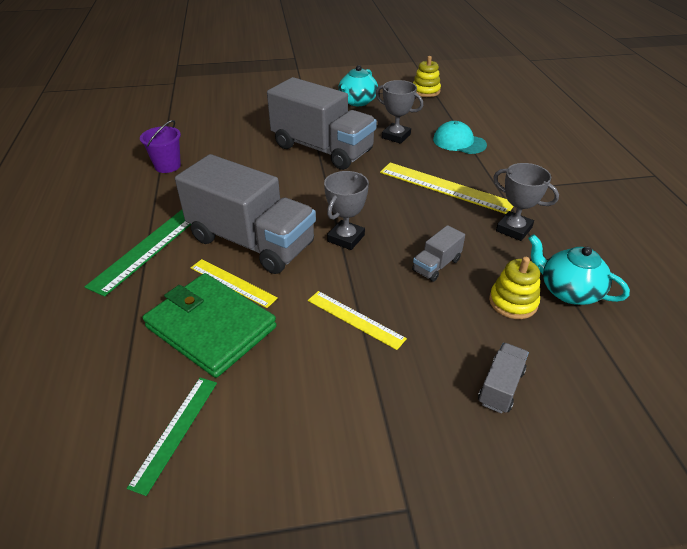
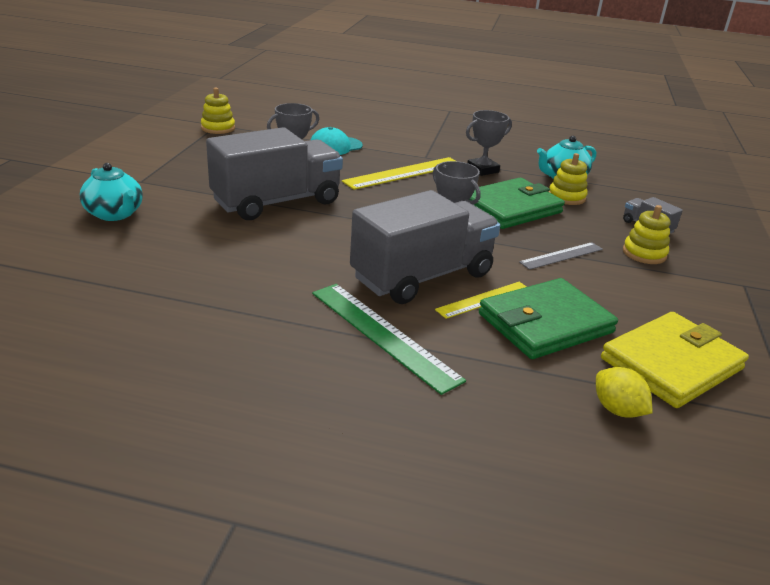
camera: 70 degrees left, 10 degrees down
(86, 394) = (617, 410): none -> yellow lemon
(167, 166) = (206, 298): purple bucket -> none
(175, 432) = (671, 364): green ruler -> yellow wallet
(355, 319) = (561, 256): yellow ruler -> grey ruler
(357, 102) = (194, 160): turquoise teapot -> turquoise teapot (115, 214)
(417, 389) = (644, 253): none -> yellow stacking toy
(436, 265) = (510, 208): grey truck -> green wallet

